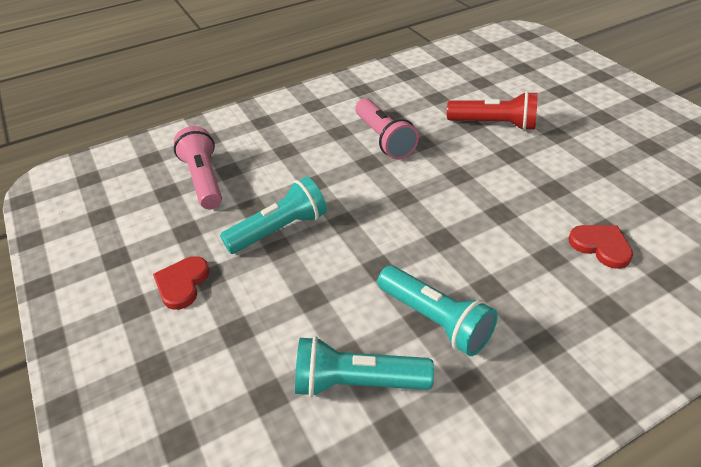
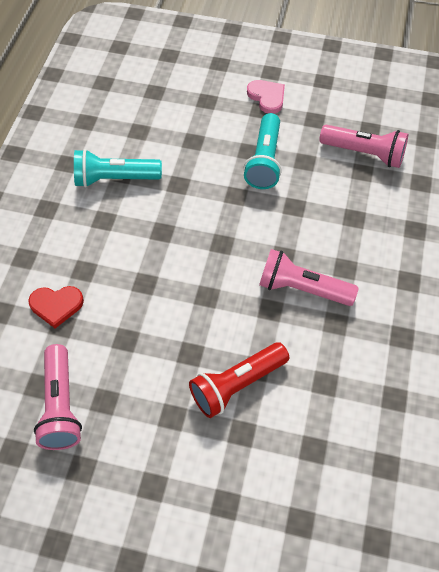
camera: 130 degrees right, 15 degrees up
(182, 284) = (267, 97): red heart -> pink heart
(356, 382) = (122, 124): turquoise flashlight -> none
(644, 182) = (61, 406): none -> pink flashlight

